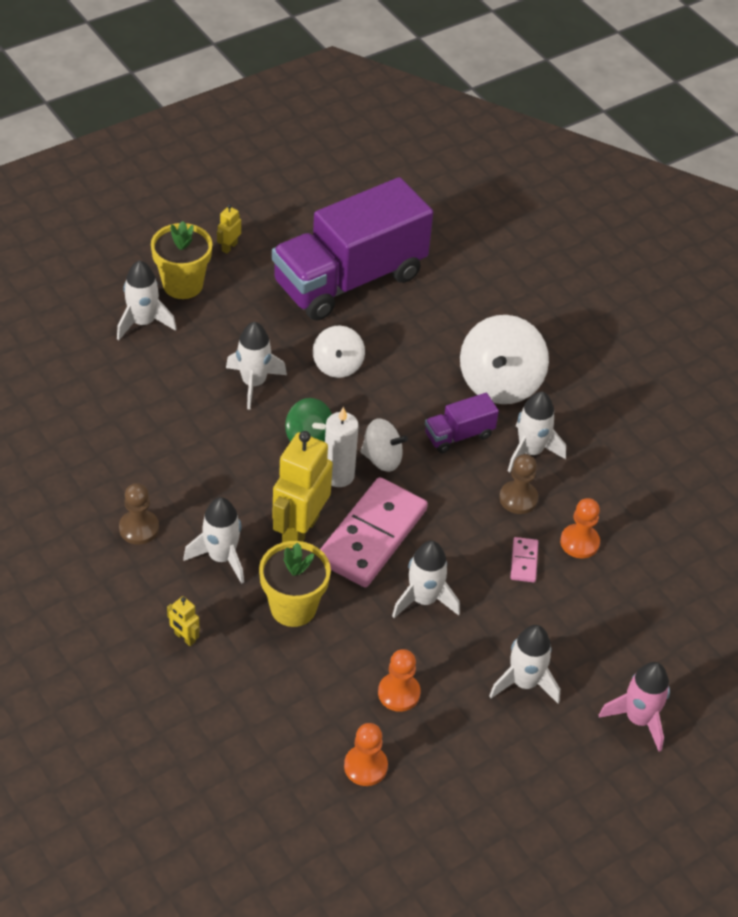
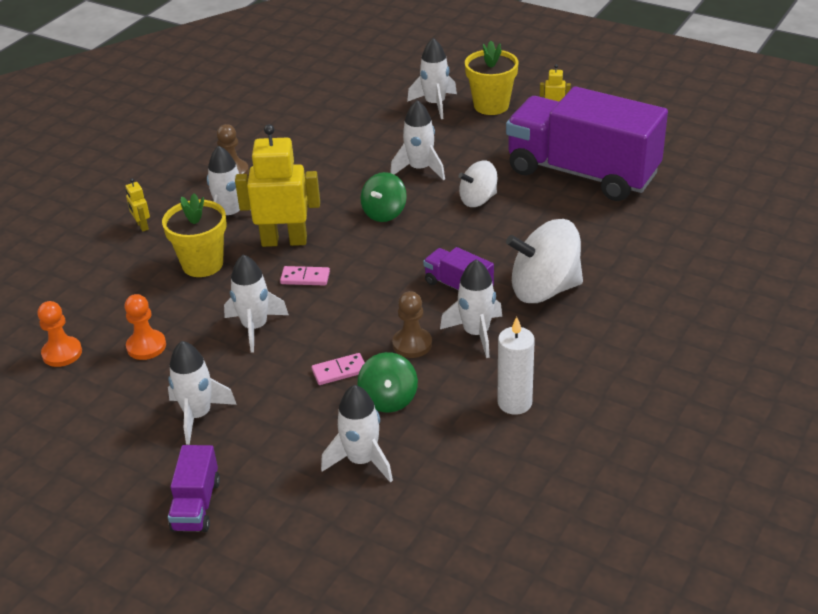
camera: 70 degrees right, 10 degrees down
(184, 638) = (142, 226): yellow robot -> yellow robot turned 45 degrees counterclockwise
(338, 475) = (357, 240): white candle -> white candle (514, 403)
(372, 536) = (305, 278): pink domino -> pink domino, size x0.42
(382, 458) = (394, 255): white spinning top -> none
(579, 542) = (388, 399): orange pawn -> green spinning top
(638, 719) = (196, 505): pink rocket -> purple truck
(643, 589) = (361, 460): none -> white rocket

